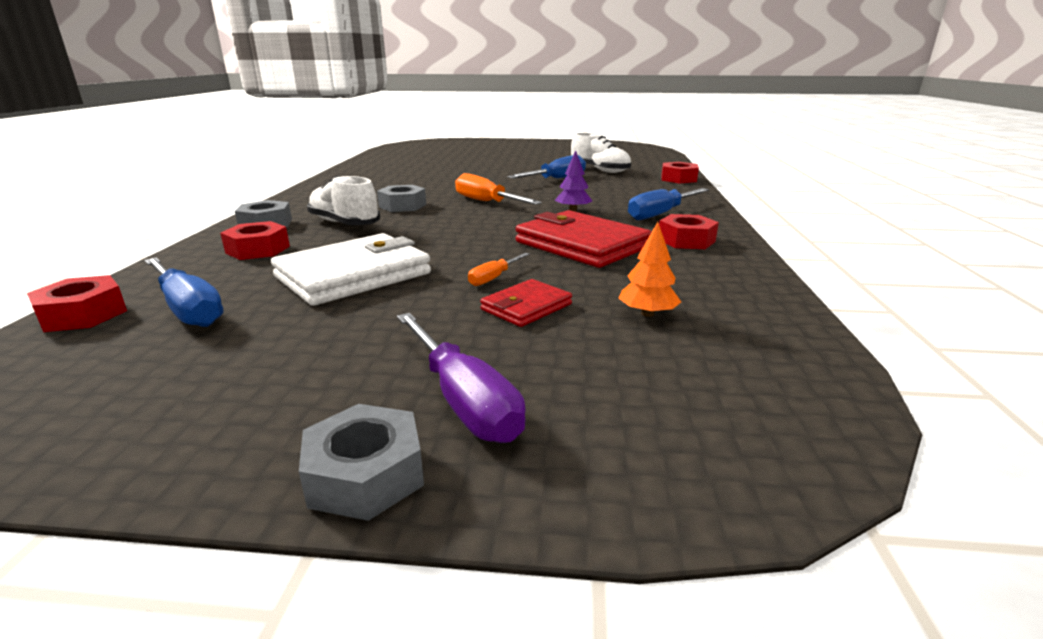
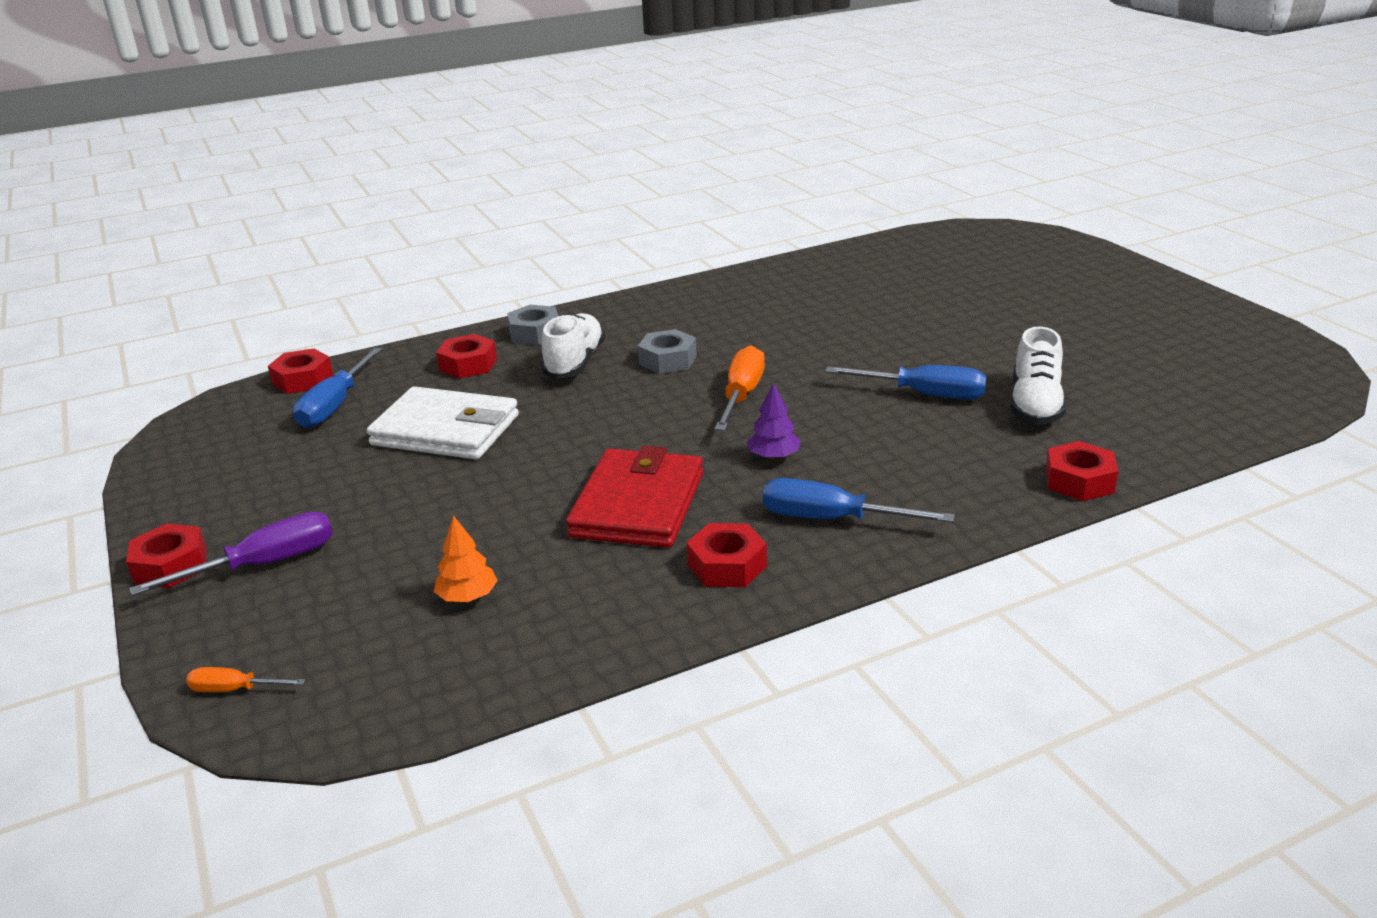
camera: 60 degrees right, 5 degrees up
(365, 475) = (171, 566): grey nut -> red nut
(463, 400) = (264, 564): purple screwdriver -> purple screwdriver turned 150 degrees counterclockwise
(494, 278) = (493, 493): orange screwdriver -> orange screwdriver (234, 690)
(526, 307) = (437, 532): red wallet -> none

